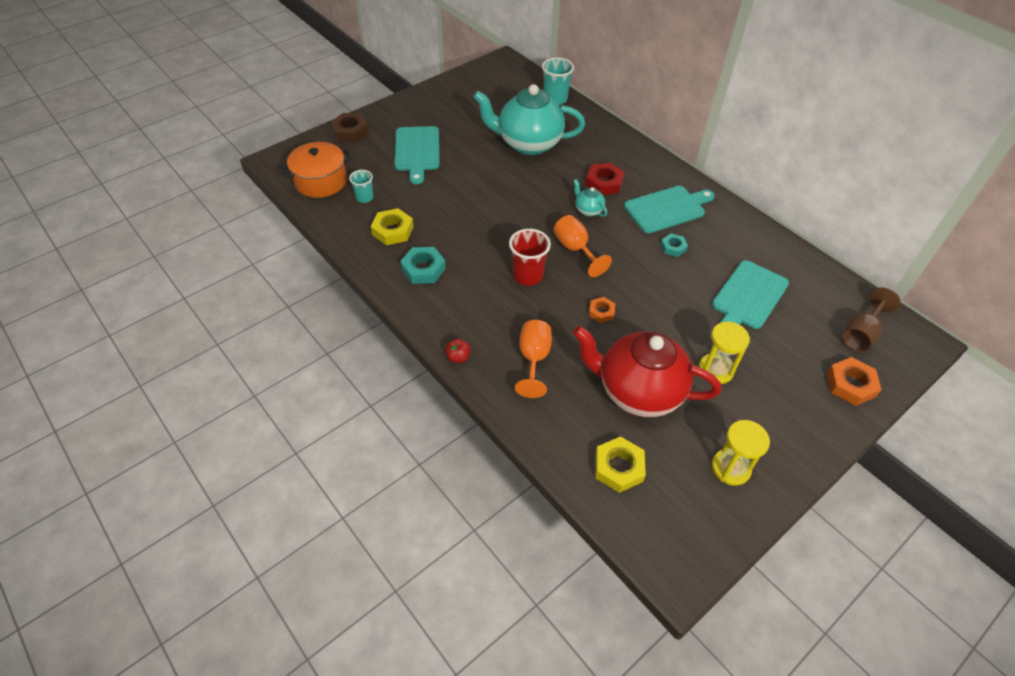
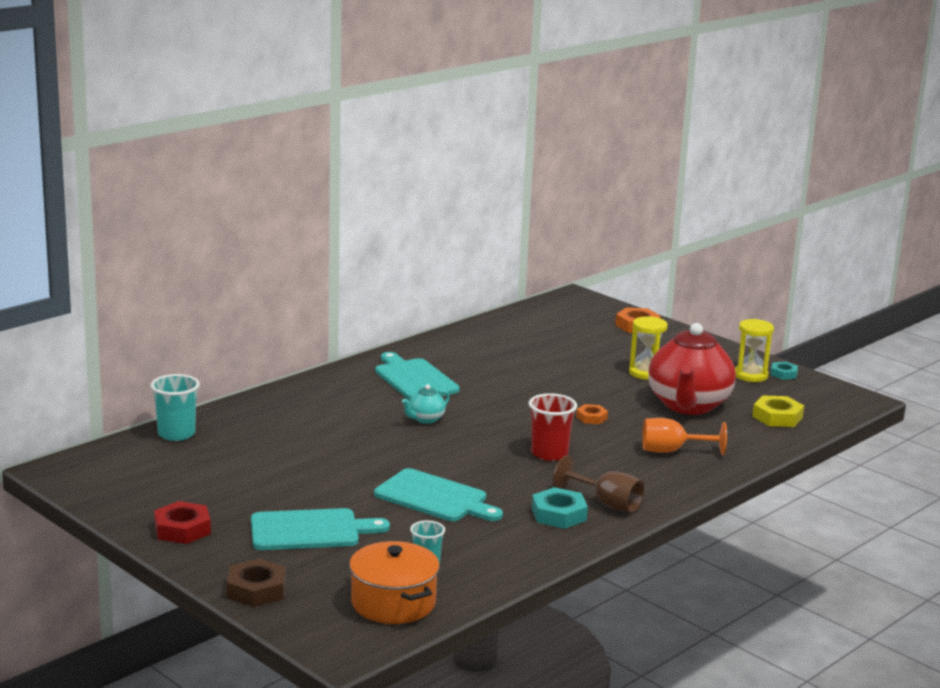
camera: 95 degrees left, 30 degrees down
(392, 230) = (492, 538): yellow nut -> none
(458, 357) = (688, 489): red apple -> none
(528, 144) = (288, 452): turquoise teapot -> none
(575, 249) = (498, 428): orange goblet -> none
(604, 183) = (370, 409): red nut -> red nut (182, 529)
(673, 247) = (480, 380): turquoise nut -> turquoise nut (783, 374)
(748, 297) = (544, 353): turquoise cutting board -> turquoise cutting board (435, 497)
(860, 334) = (575, 316): brown goblet -> brown goblet (607, 504)

